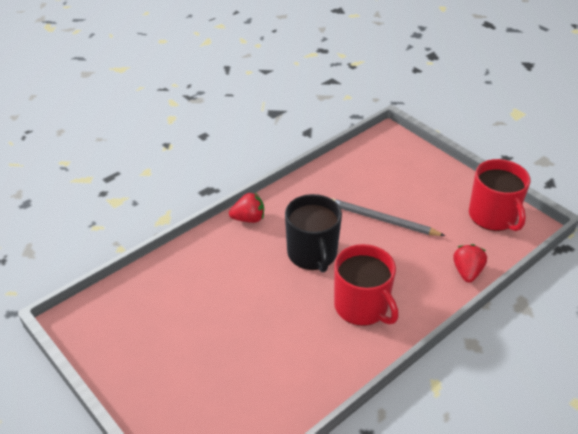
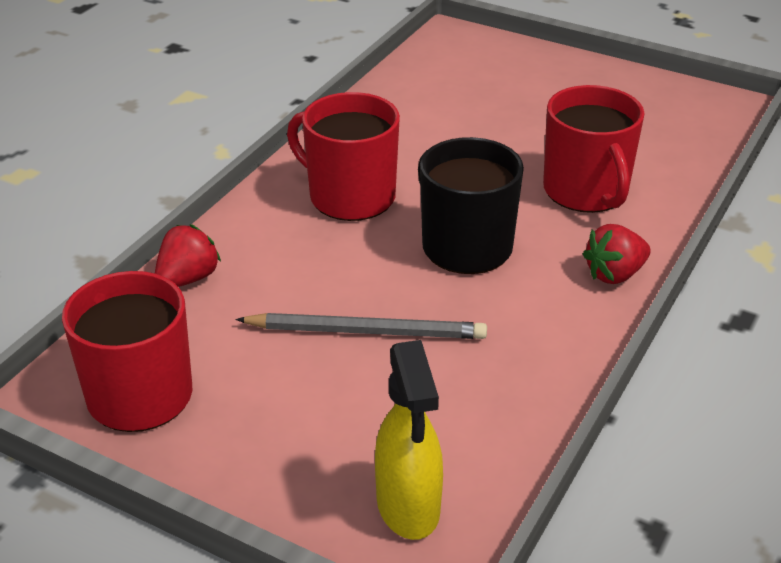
camera: 160 degrees right, 5 degrees down
(223, 272) = (586, 191): none -> red mug
(391, 151) = (408, 507): none -> yellow spray bottle
(467, 272) = (188, 279): red strawberry -> red strawberry turned 135 degrees counterclockwise

